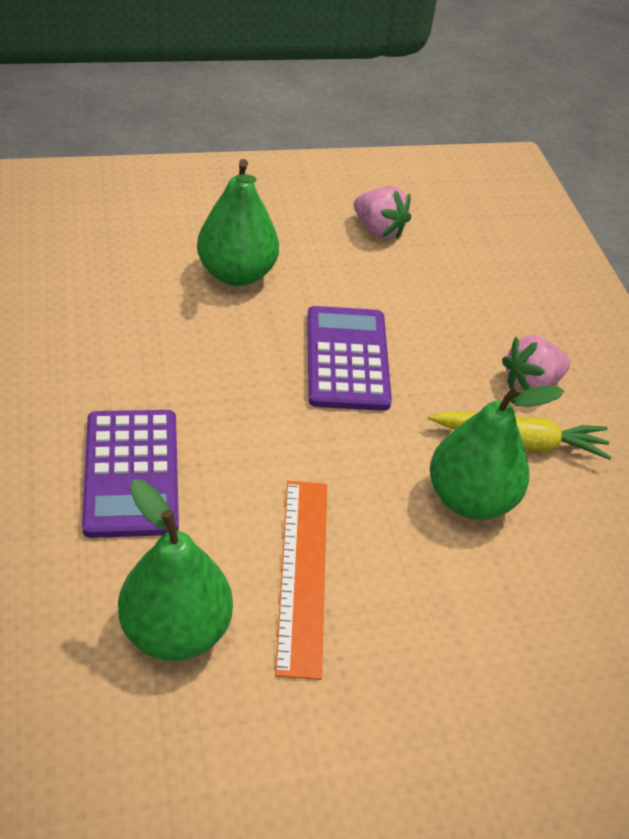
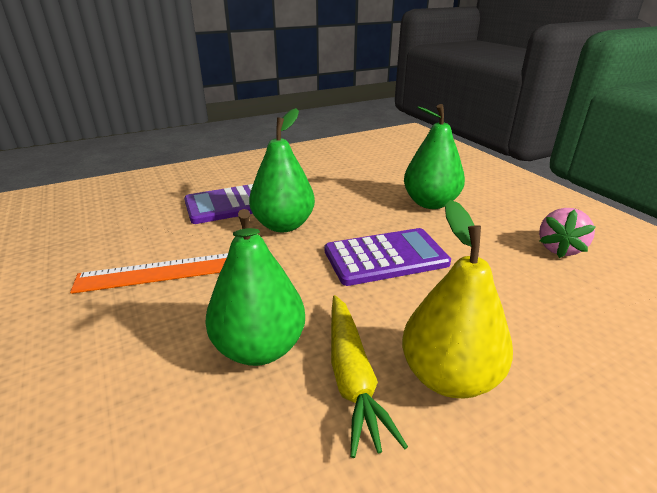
camera: 80 degrees right, 15 degrees down
(176, 630) = (119, 236): green pear -> green pear (283, 225)
(531, 384) = (449, 376): pink strawberry -> yellow pear

